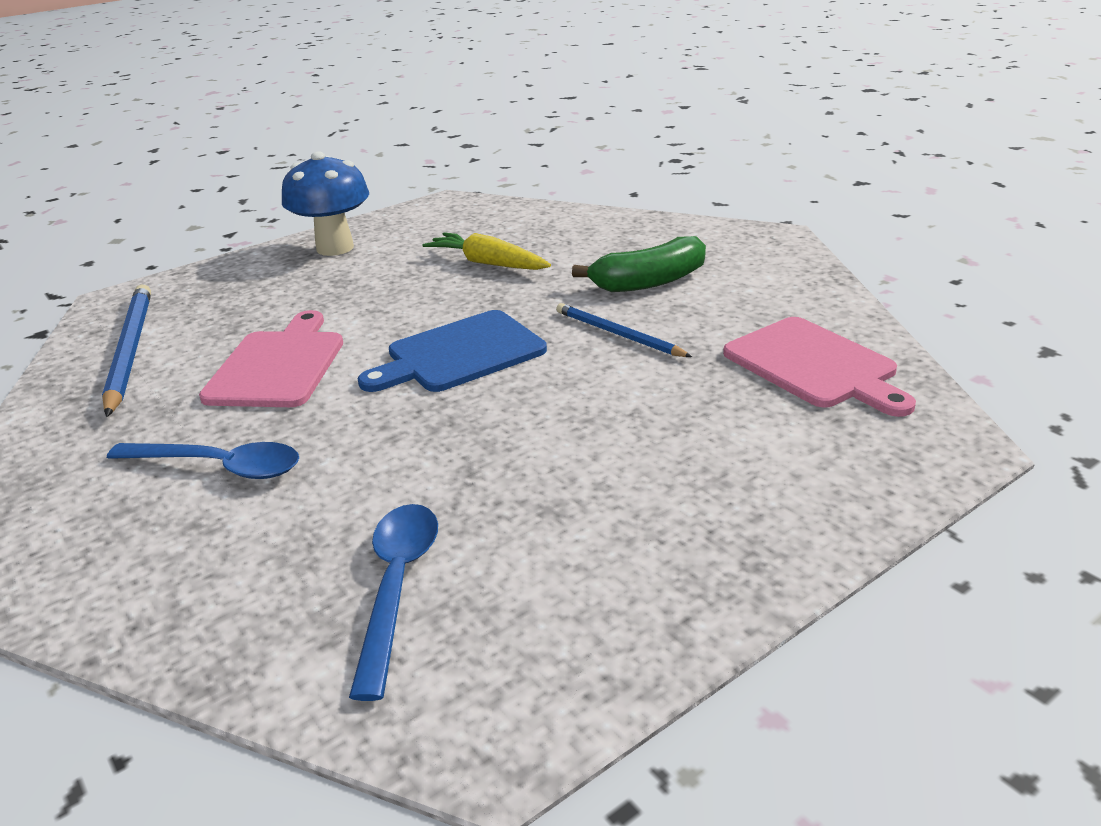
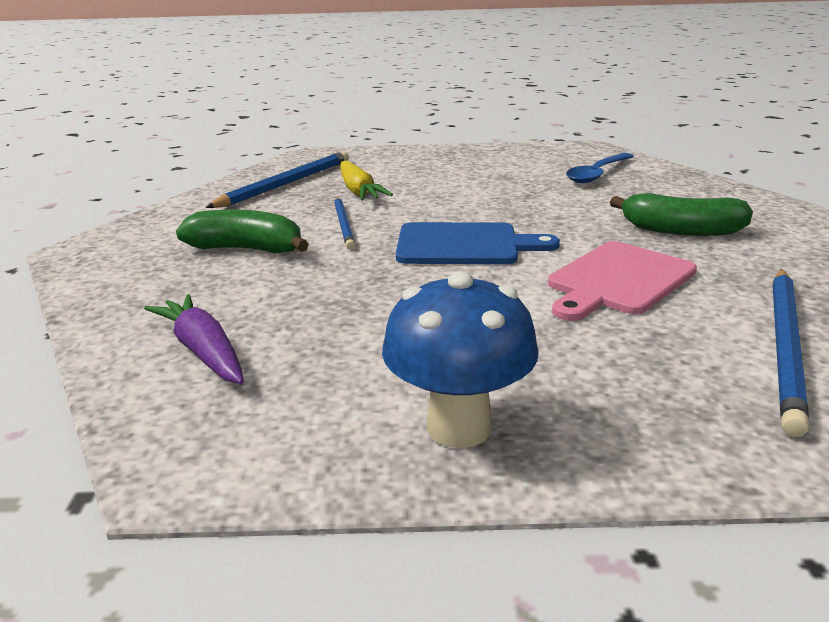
camera: 145 degrees left, 5 degrees down
(219, 467) = (681, 230): blue spoon -> green banana
(488, 263) = (323, 317): yellow carrot -> yellow carrot (358, 191)
(526, 228) = (203, 351): none -> purple carrot
(814, 365) = (286, 184): pink cutting board -> blue pencil

